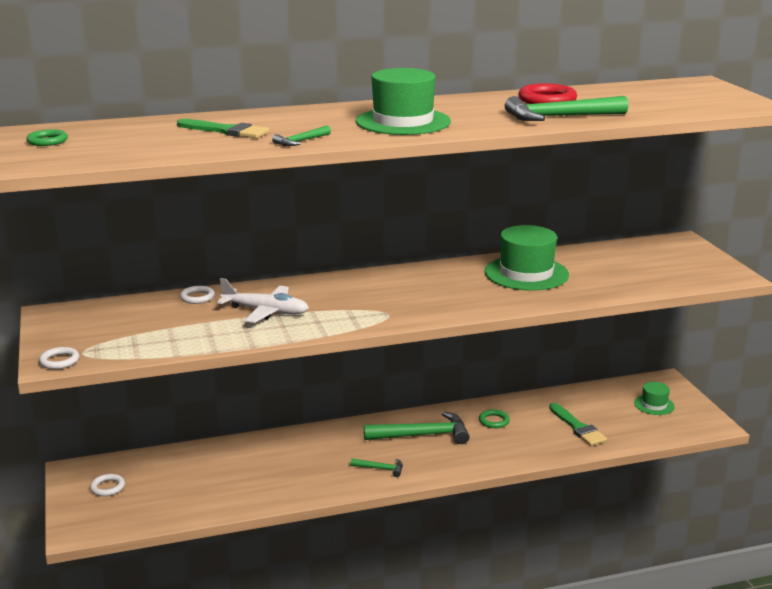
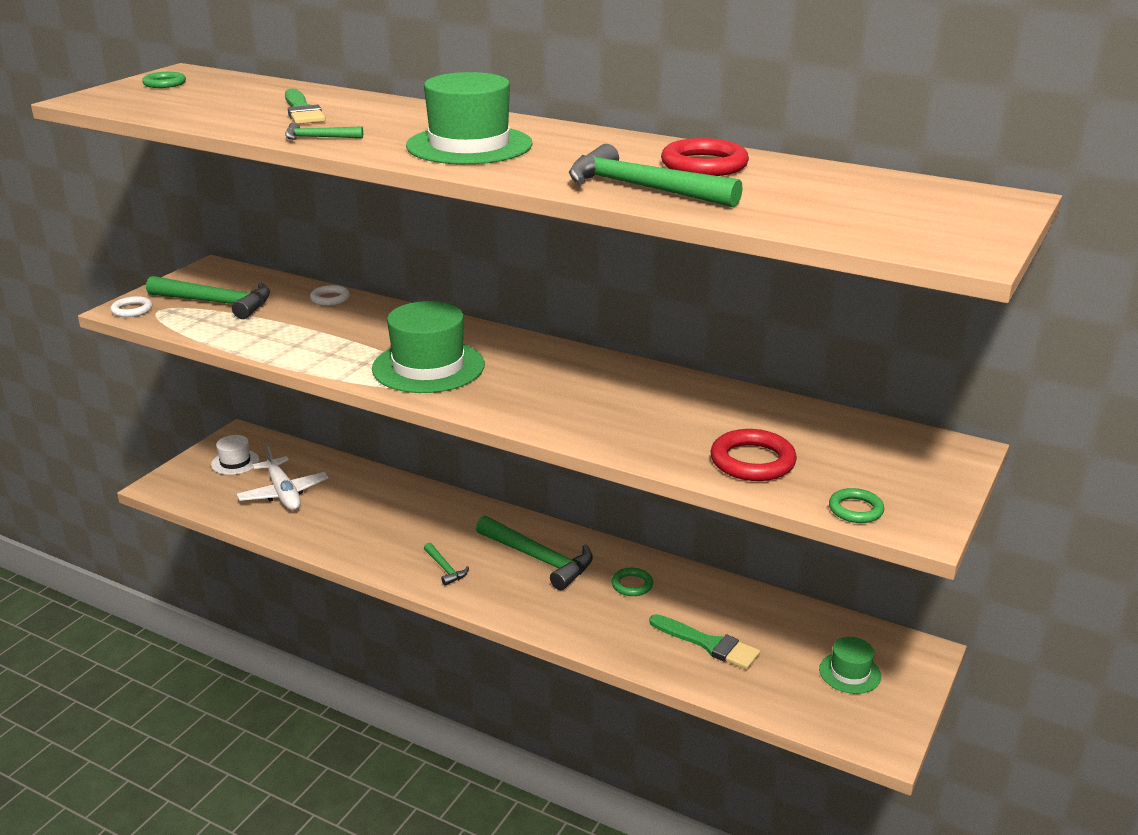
camera: 45 degrees right, 5 degrees up
(107, 487) = (235, 462): white ring -> white hat
(117, 331) = (216, 303): none -> green hammer
(266, 311) = (347, 334): white plane -> white plane (283, 493)
(526, 273) = (663, 405): green hat -> green hat (428, 367)
(578, 427) = (708, 644): green brush -> green brush turned 75 degrees counterclockwise
(620, 280) = (752, 461): none -> red ring
(700, 280) = (855, 509): none -> green ring

